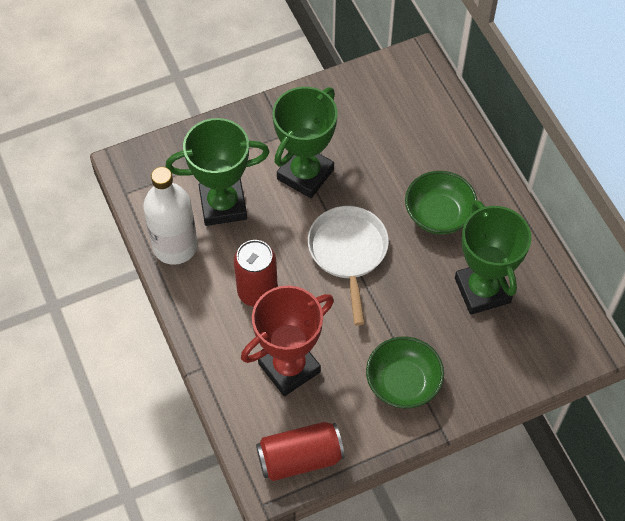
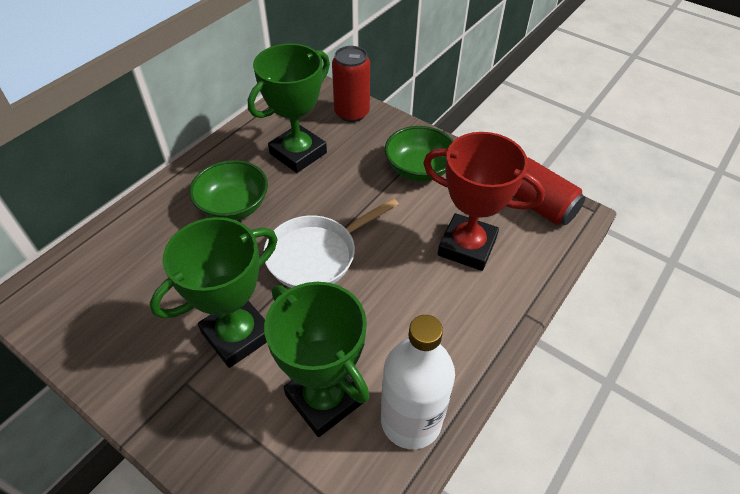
camera: 120 degrees left, 10 degrees down
(257, 291) = (410, 308): red can -> red can (352, 113)
(305, 174) = (237, 335): green trophy -> green trophy turned 45 degrees counterclockwise

